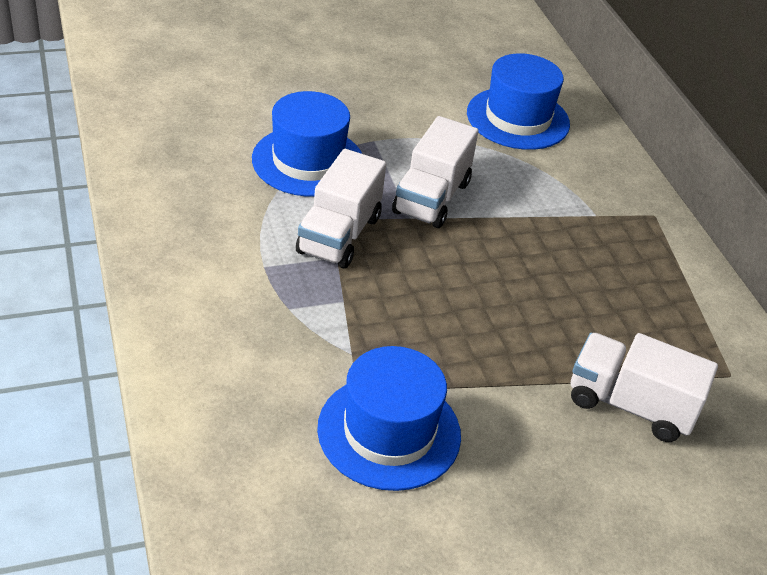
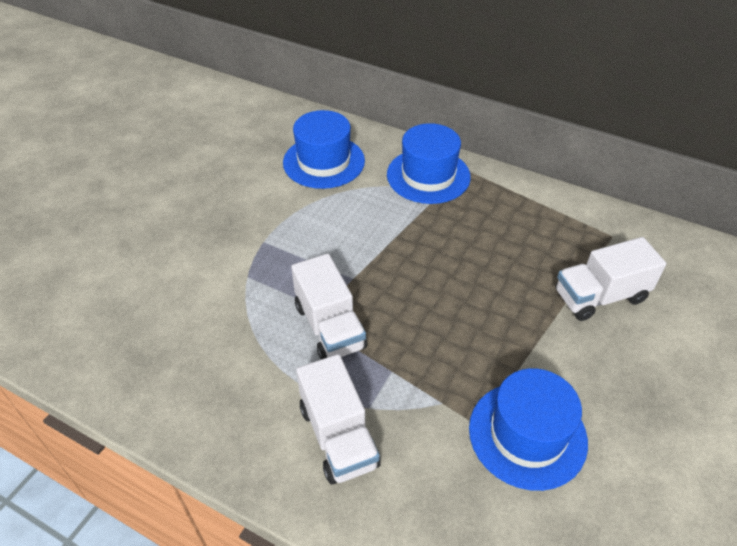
camera: 40 degrees left, 5 degrees up
(308, 161) = (243, 290): blue hat -> blue hat (428, 176)
(431, 198) = (347, 254): white truck -> white truck (338, 436)

